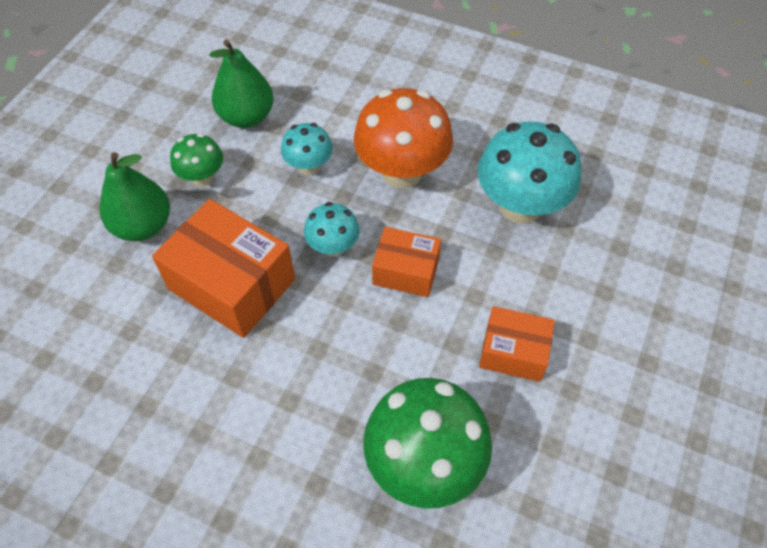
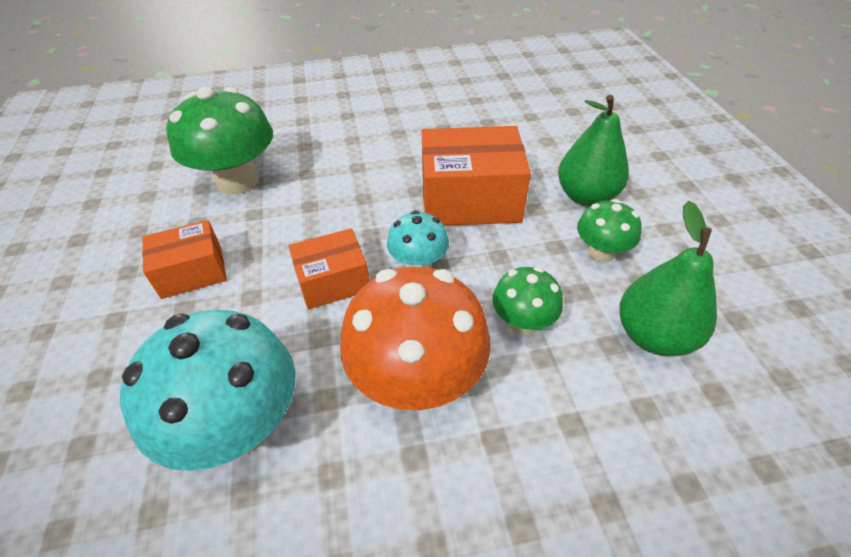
camera: 145 degrees right, 10 degrees down
(309, 166) = (522, 323): turquoise mushroom -> green mushroom

